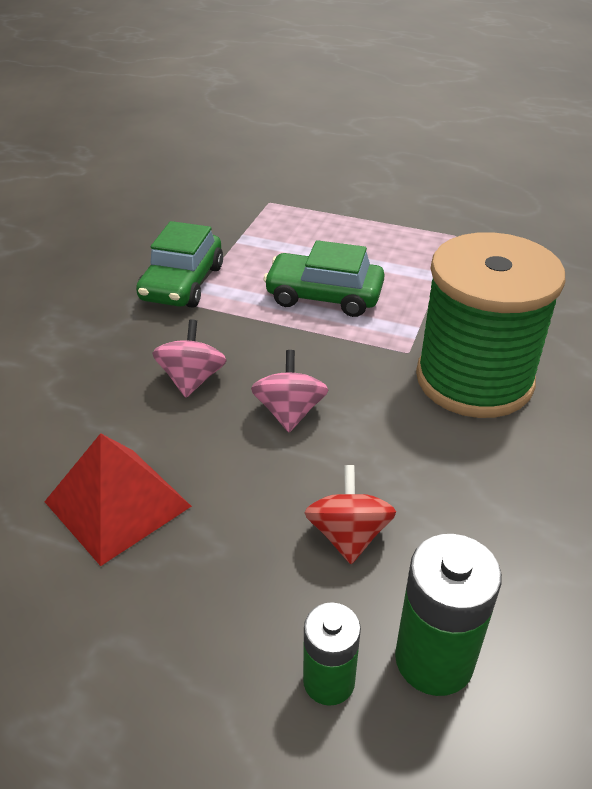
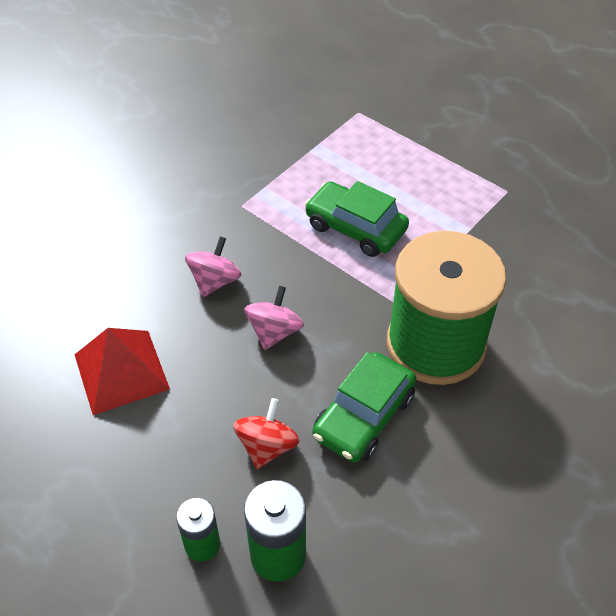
camera: 20 degrees right, 10 degrees up
(182, 283) = (246, 185): green car -> green car (364, 416)

